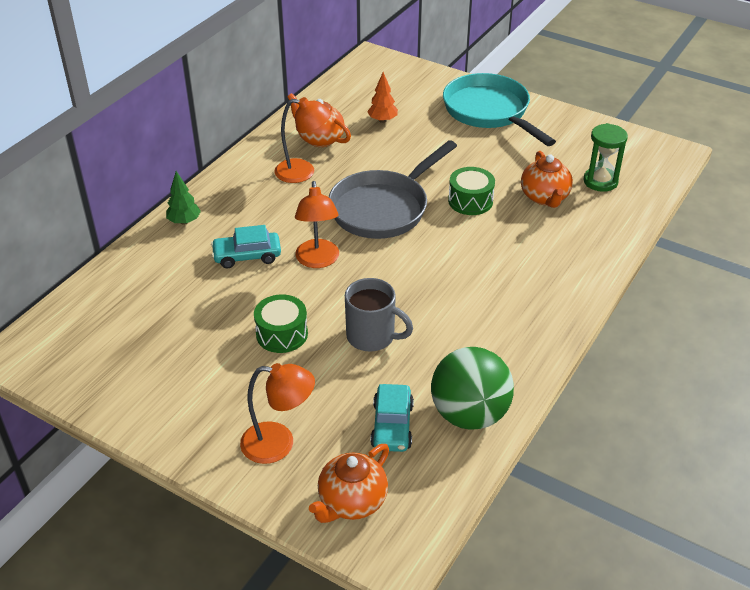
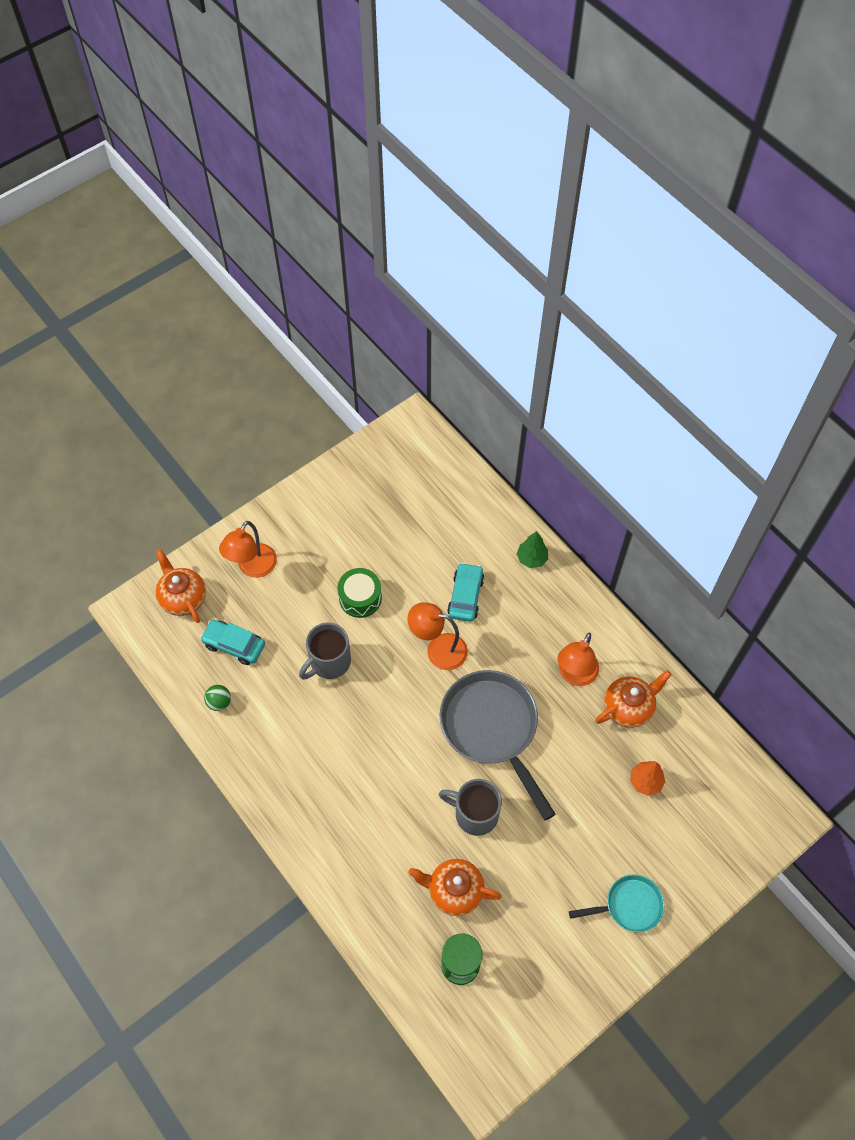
camera: 110 degrees right, 20 degrees up
(469, 414) = (219, 702): green ball -> green ball, size x0.41
(470, 201) = (474, 814): green drum -> grey mug
(489, 112) = (629, 905): turquoise pan -> turquoise pan, size x0.54

